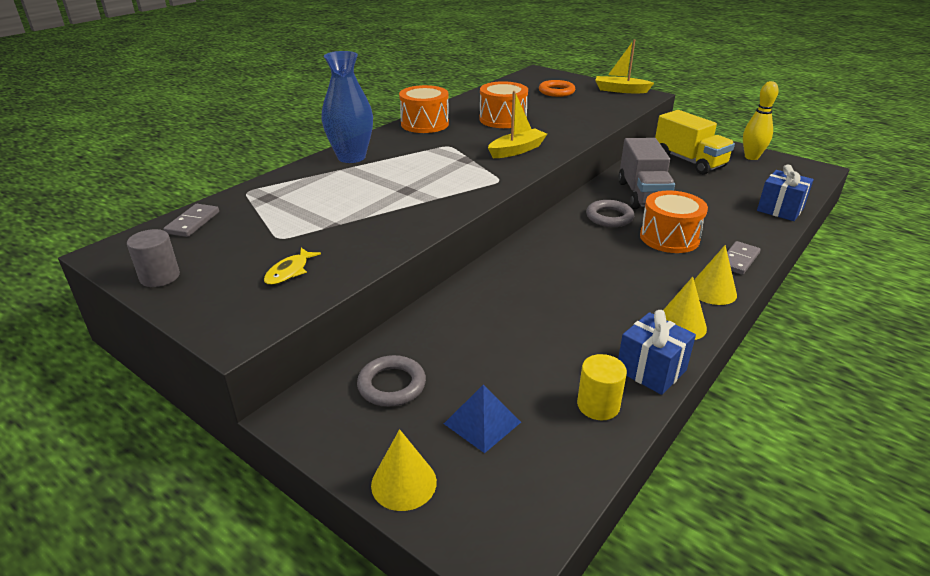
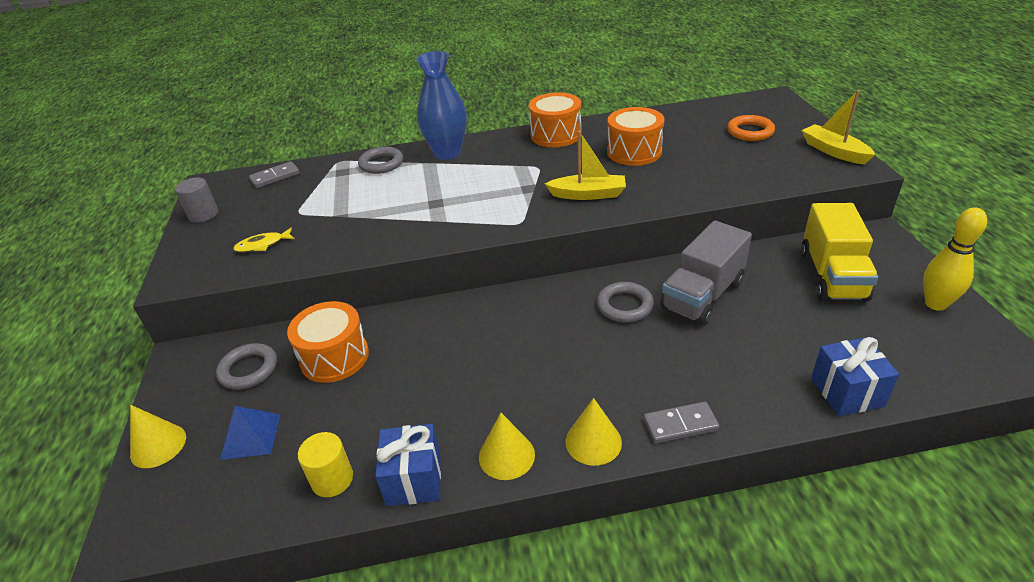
camera: 45 degrees right, 5 degrees up
(299, 181) = (381, 164): none -> grey ring
(669, 238) = (648, 359): orange drum -> orange drum (334, 357)

